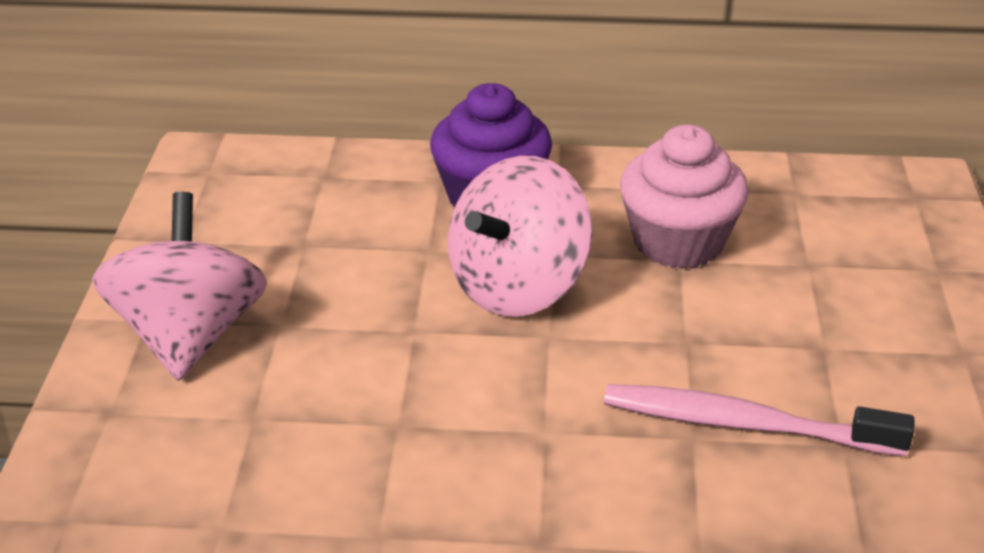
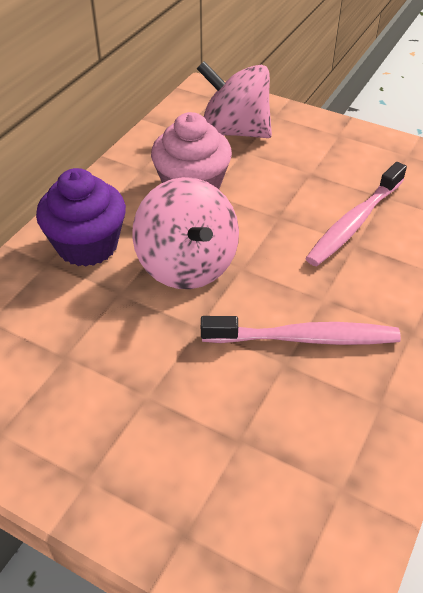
camera: 65 degrees left, 10 degrees up
(189, 336) = (126, 457): pink spinning top -> pink spinning top (234, 131)
(455, 430) = (303, 338): none -> pink toothbrush

